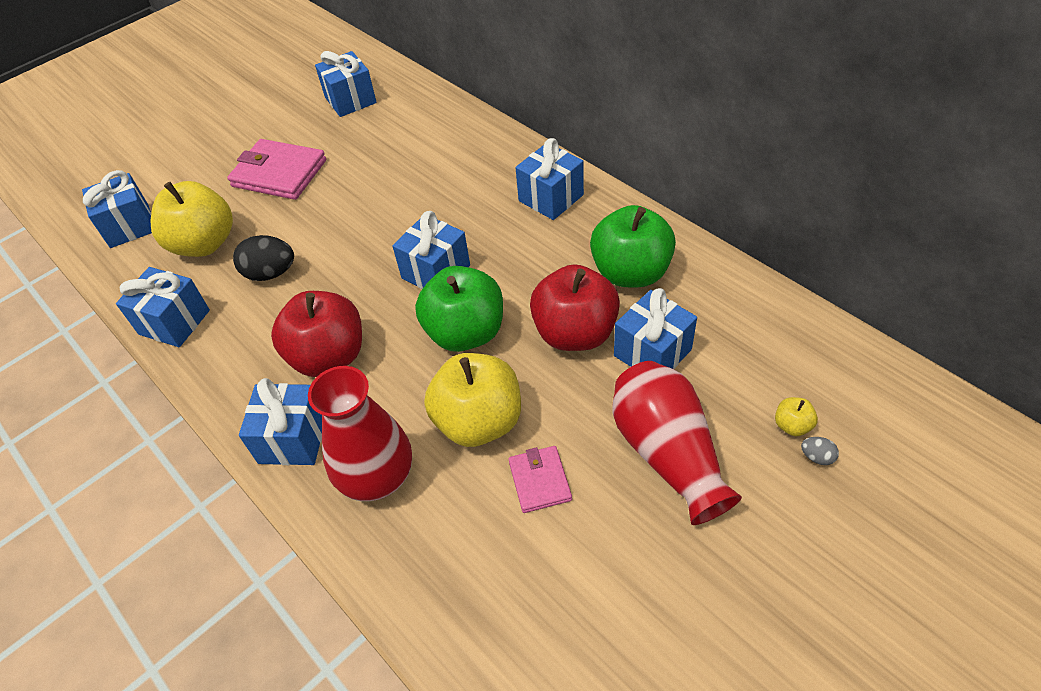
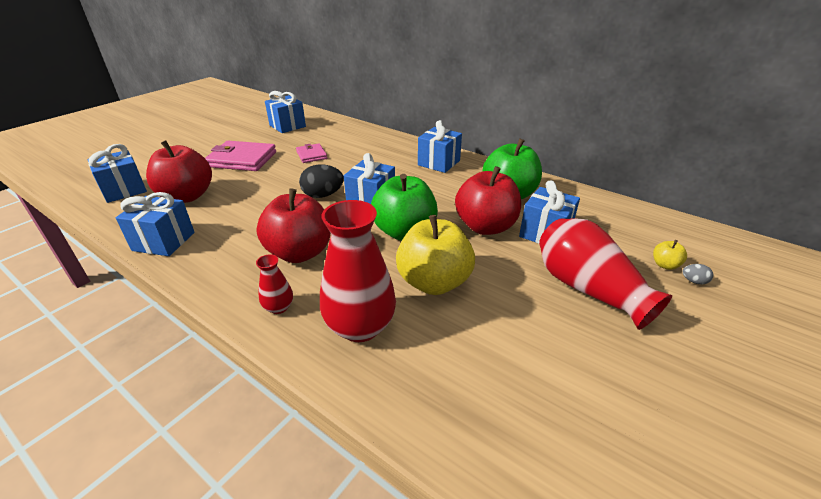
camera: 15 degrees left, 15 degrees down
(204, 244) = (187, 196): yellow apple -> red apple
(270, 273) = (243, 209): black egg -> black egg (323, 195)
(293, 439) = (279, 307): blue gift -> red vase
(540, 481) = (498, 315): pink wallet -> pink wallet (311, 155)

